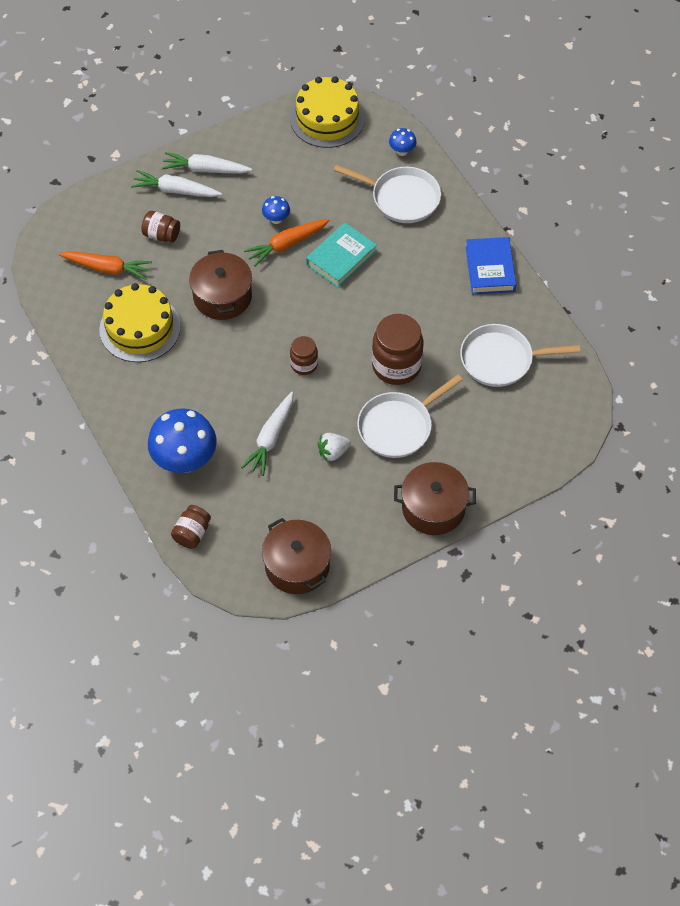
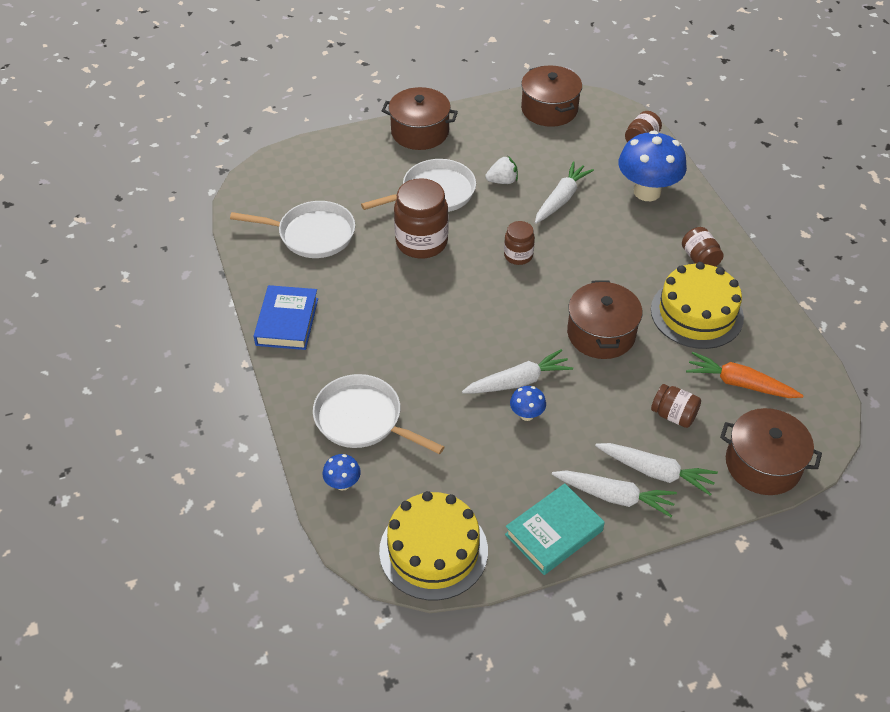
camera: 170 degrees left, 10 degrees down
(95, 207) = (762, 464): none -> brown pot
(135, 386) = (699, 258): none -> brown jar
(287, 244) = (518, 381): orange carrot -> white carrot
(341, 258) = (455, 357): turquoise book -> turquoise book (554, 532)

